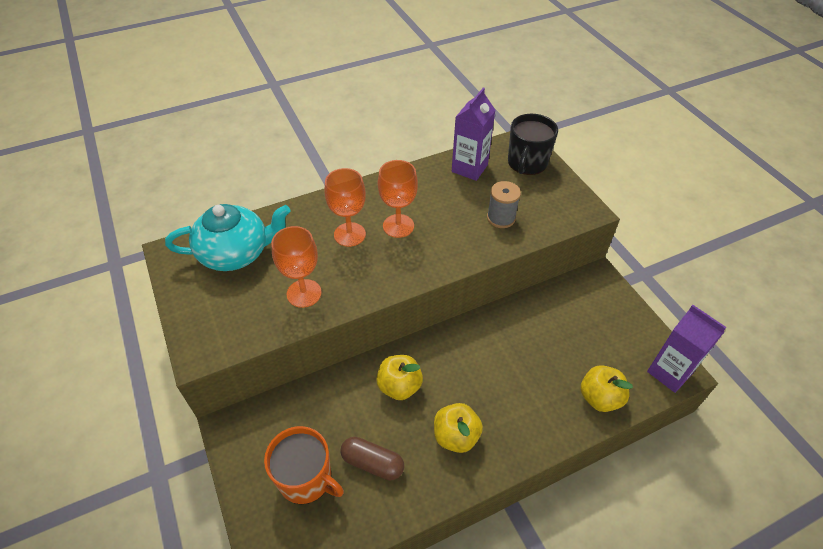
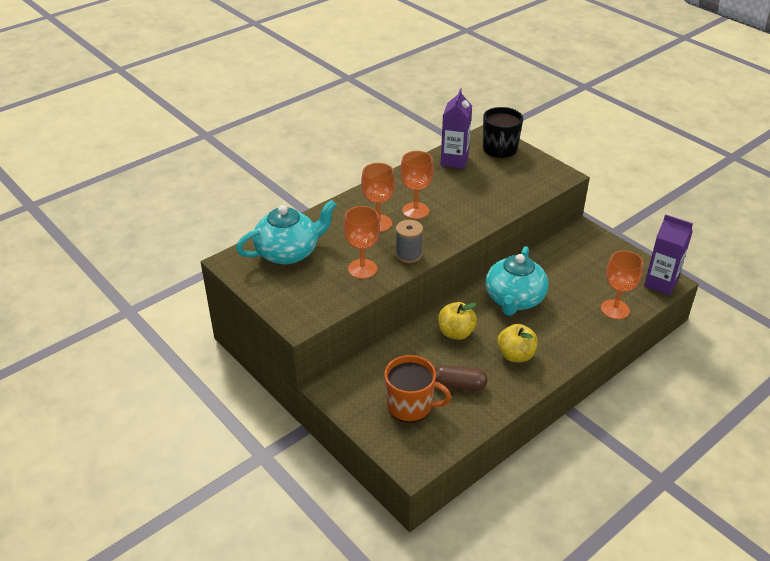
camera: 15 degrees left, 10 degrees down
(484, 355) = (514, 299): none -> turquoise teapot
(501, 218) = (496, 191): grey spool -> grey spool (408, 255)
(599, 398) = (615, 309): yellow apple -> orange goblet

